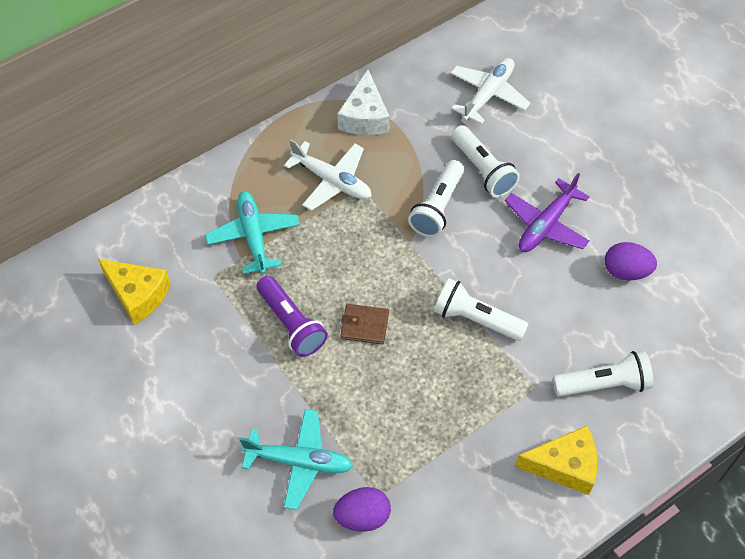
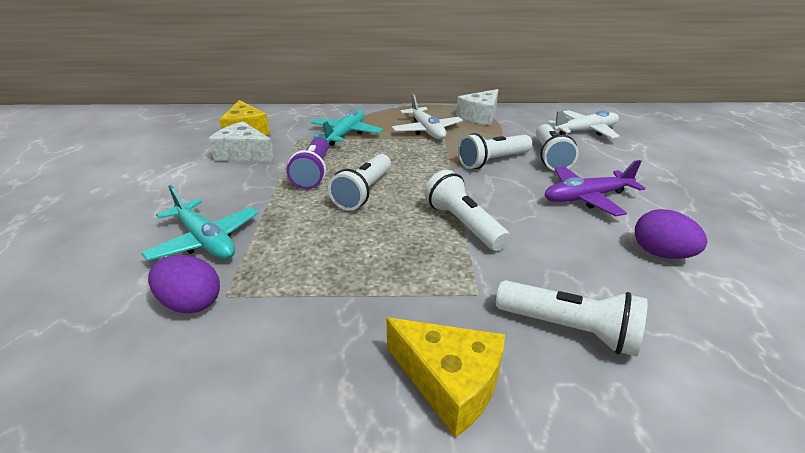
camera: 35 degrees right, 25 degrees down
(188, 336) = (244, 154): none -> white cheese
(364, 325) = (364, 192): brown wallet -> white flashlight

